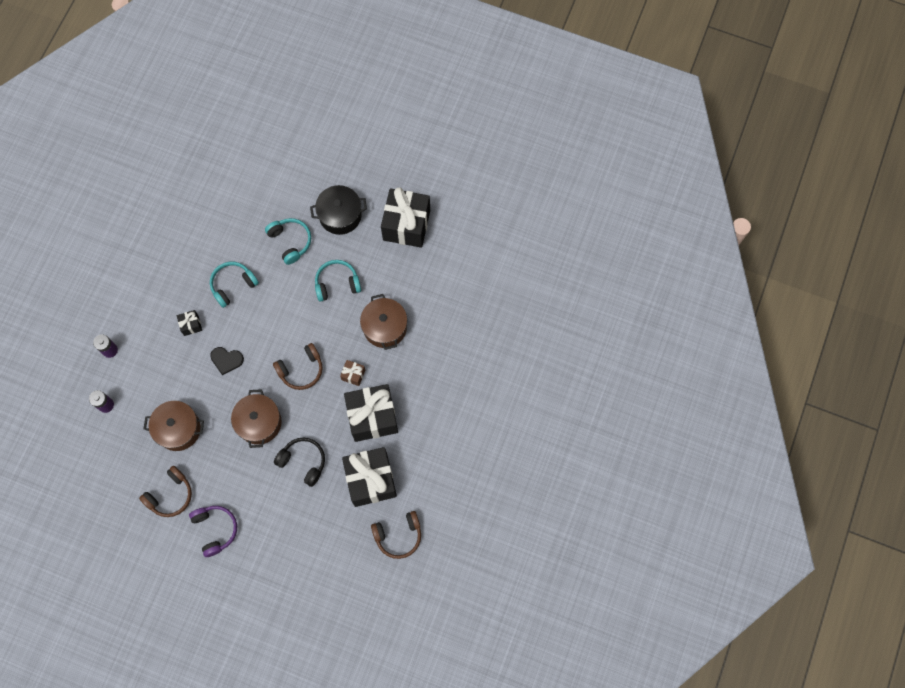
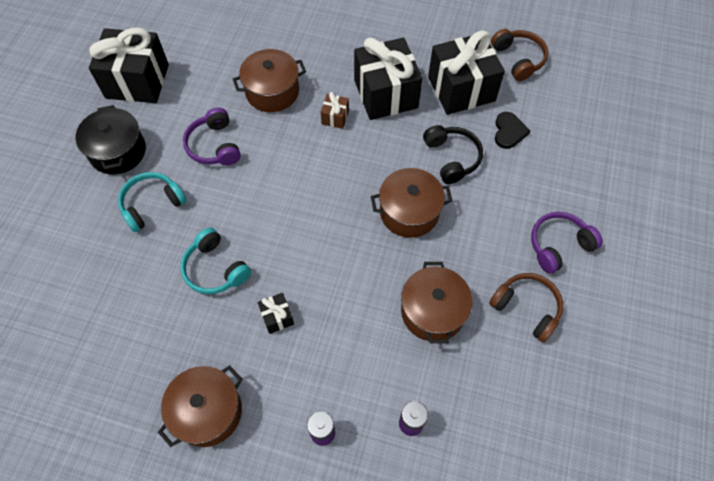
camera: 95 degrees left, 10 degrees down
(135, 282) = (207, 411): none -> brown pot
(226, 360) = (326, 262): black heart -> black heart (509, 131)
(301, 370) = (333, 173): brown headphones -> none
(303, 462) = (452, 158): black headphones -> black headphones turned 135 degrees clockwise
(337, 283) = (214, 145): turquoise headphones -> purple headphones

